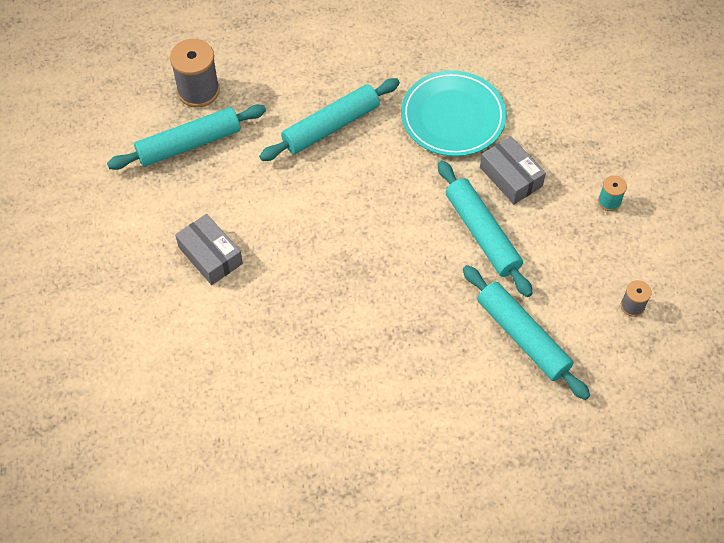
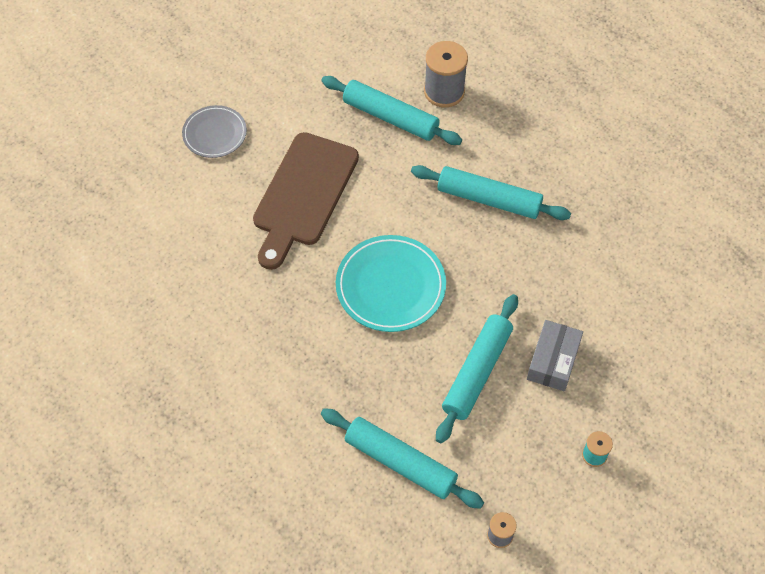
camera: 55 degrees right, 0 degrees up
(82, 287) = (215, 134): none -> grey plate
(210, 255) = (303, 195): grey box -> brown cutting board
(453, 117) = (576, 280): turquoise plate -> turquoise plate (390, 286)
(522, 337) = (400, 462): turquoise rolling pin -> turquoise rolling pin turned 75 degrees counterclockwise

